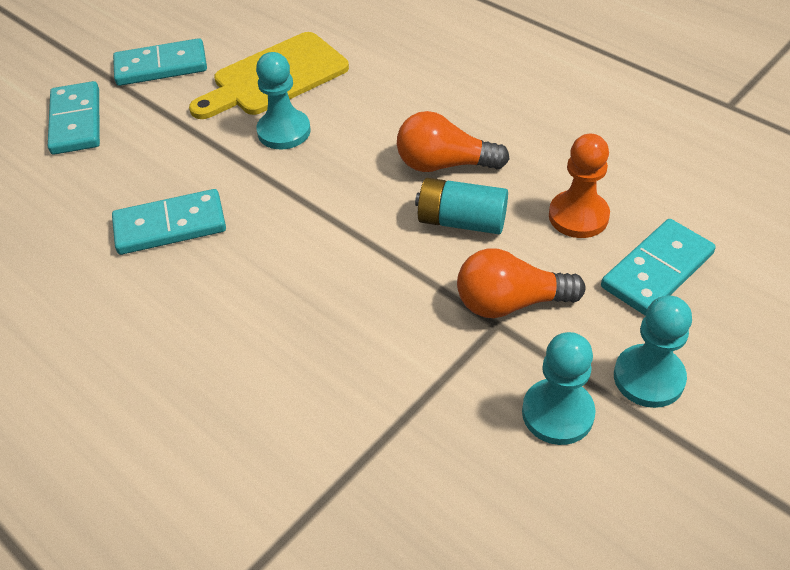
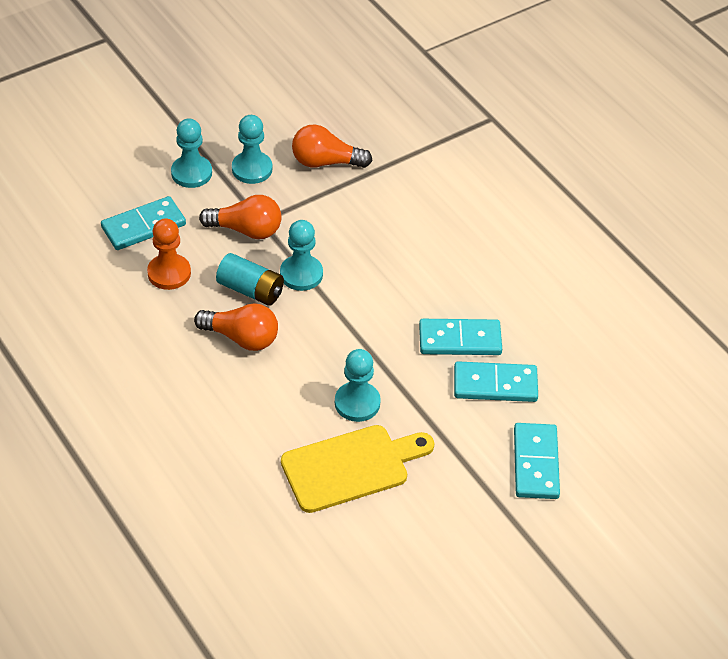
camera: 170 degrees left, 0 degrees up
(161, 66) = (456, 512): turquoise domino -> turquoise domino (495, 384)
(403, 258) = (301, 274): none -> turquoise pawn
(440, 464) = (326, 162): none -> orange light bulb

